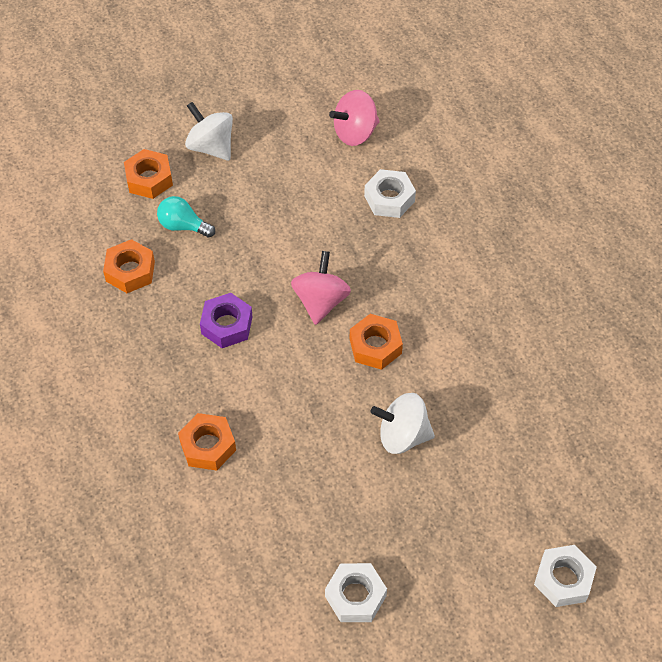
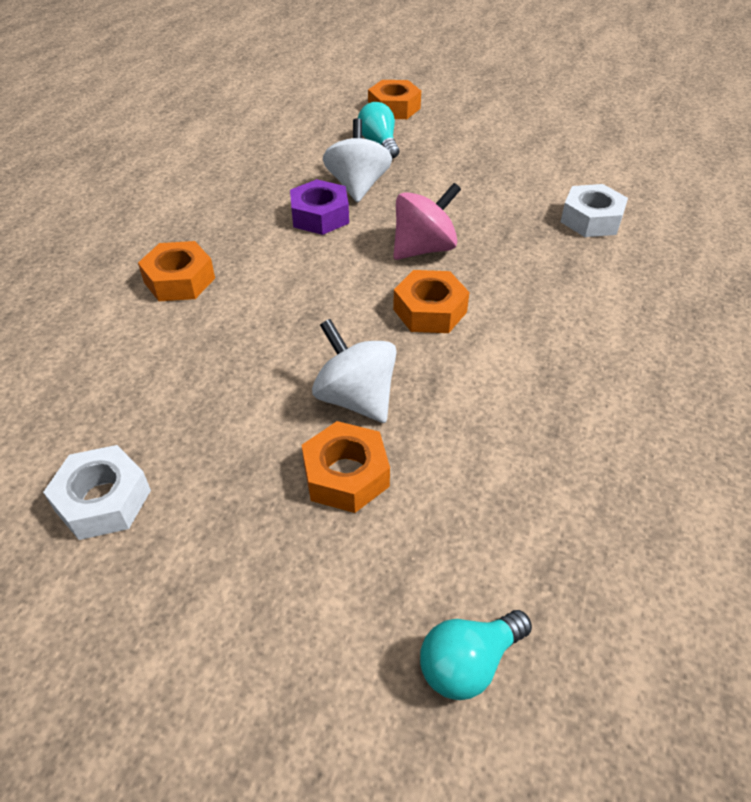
camera: 45 degrees right, 10 degrees down
(130, 271) = (299, 146): orange nut -> orange nut (346, 475)
(211, 146) = (470, 114): white spinning top -> white spinning top (358, 186)
(355, 133) = (614, 164): pink spinning top -> none
(563, 579) = (341, 715): white nut -> none
(585, 516) = (468, 663): none -> turquoise light bulb

